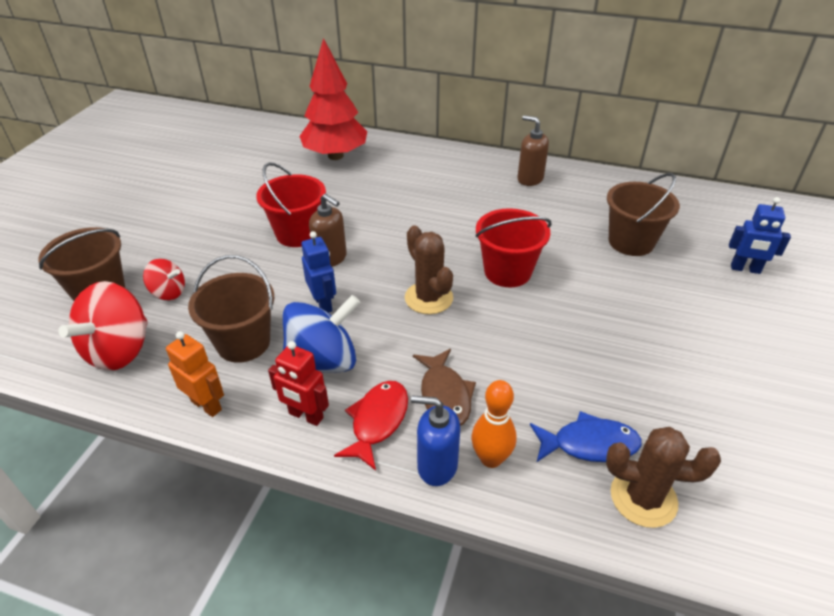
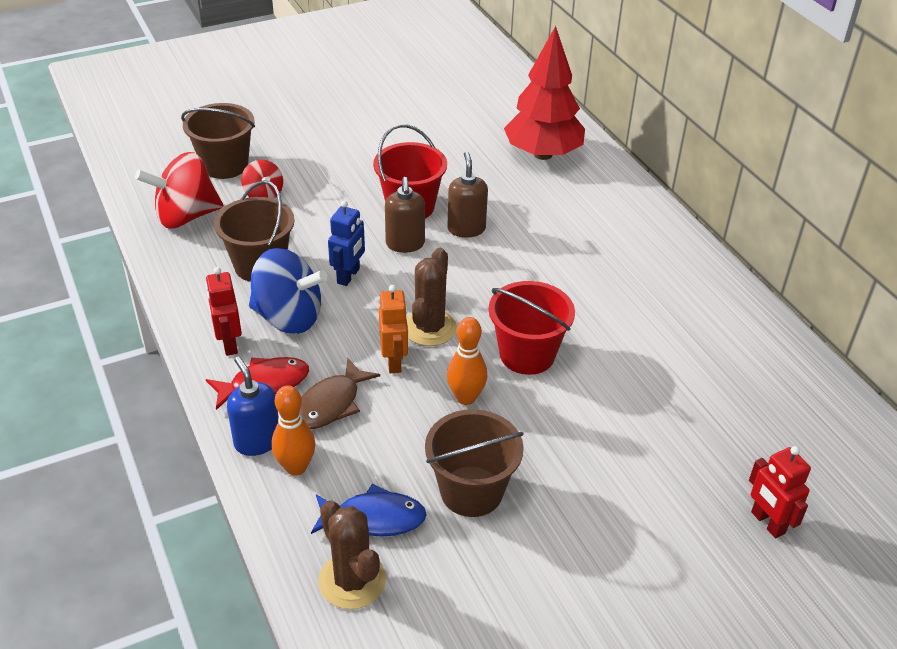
camera: 45 degrees right, 0 degrees up
(206, 405) = (186, 291): orange robot -> orange robot (394, 361)
(516, 323) = (466, 397): none -> orange bowling pin
(530, 179) = (694, 289): brown soap dispenser -> brown soap dispenser (466, 229)
(589, 444) = (374, 518): blue fish -> blue fish turned 45 degrees counterclockwise
(631, 242) = (691, 414): brown bucket -> brown bucket (471, 491)
(745, 269) = (767, 523): blue robot -> red robot

